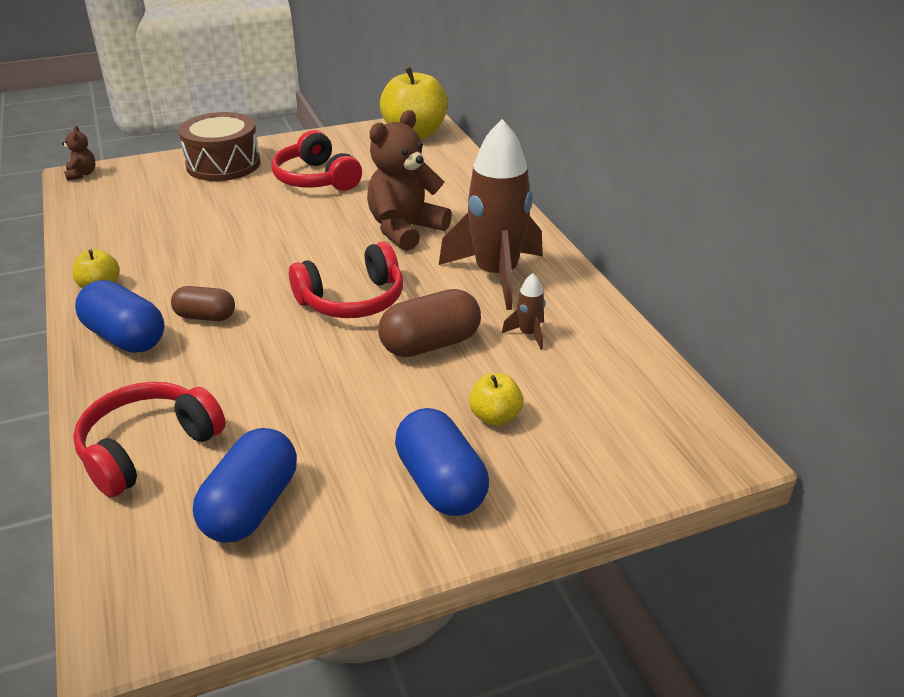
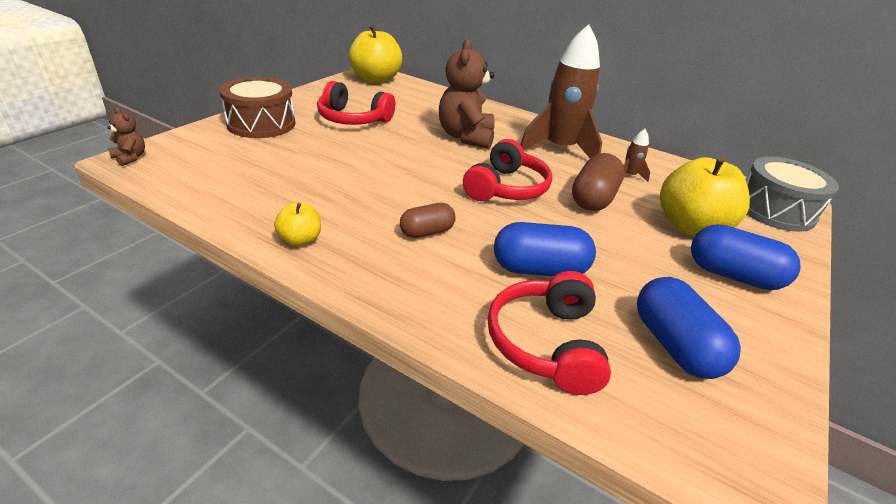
camera: 40 degrees left, 0 degrees up
(125, 337) = (389, 270): blue capsule -> blue capsule (539, 269)
(495, 417) = (691, 226): yellow apple -> yellow apple, size x2.05
(663, 446) = (774, 210): none -> grey drum

